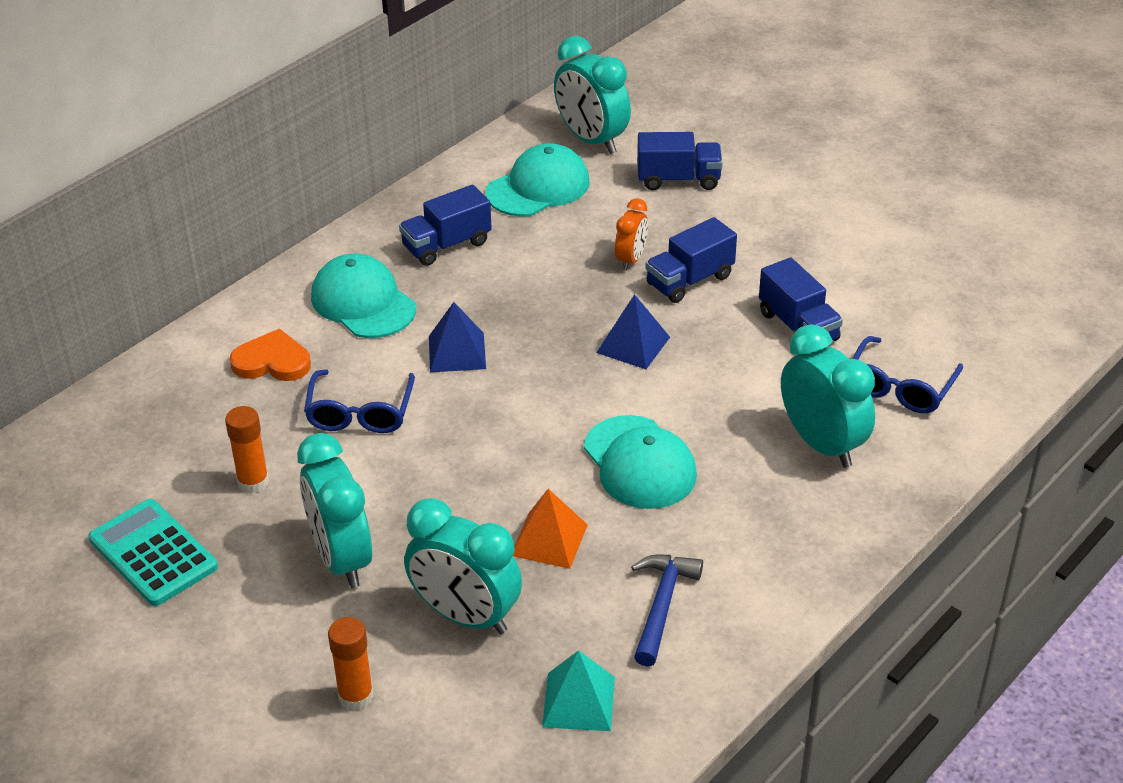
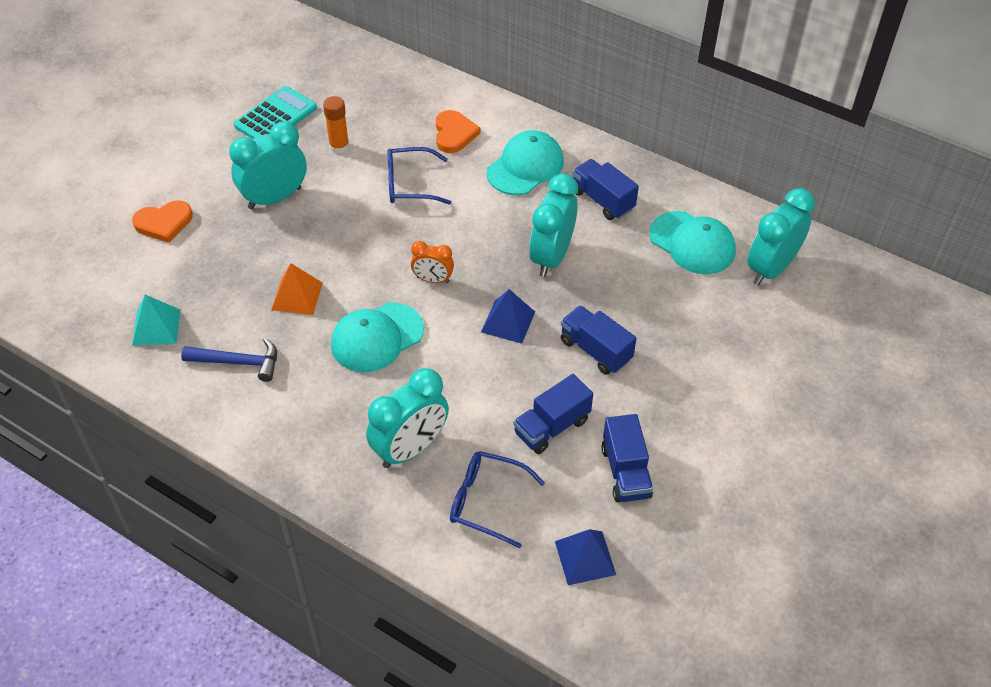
camera: 80 degrees right, 10 degrees up
(355, 696) = (164, 223): orange glue stick -> orange heart
(457, 352) = (480, 223): blue pyramid -> blue pyramid (585, 557)
(465, 616) = (227, 263): turquoise clock -> turquoise clock (551, 257)
(631, 259) = (613, 310): orange clock -> orange clock (433, 280)
(678, 179) = (733, 332): blue truck -> blue truck (625, 472)

